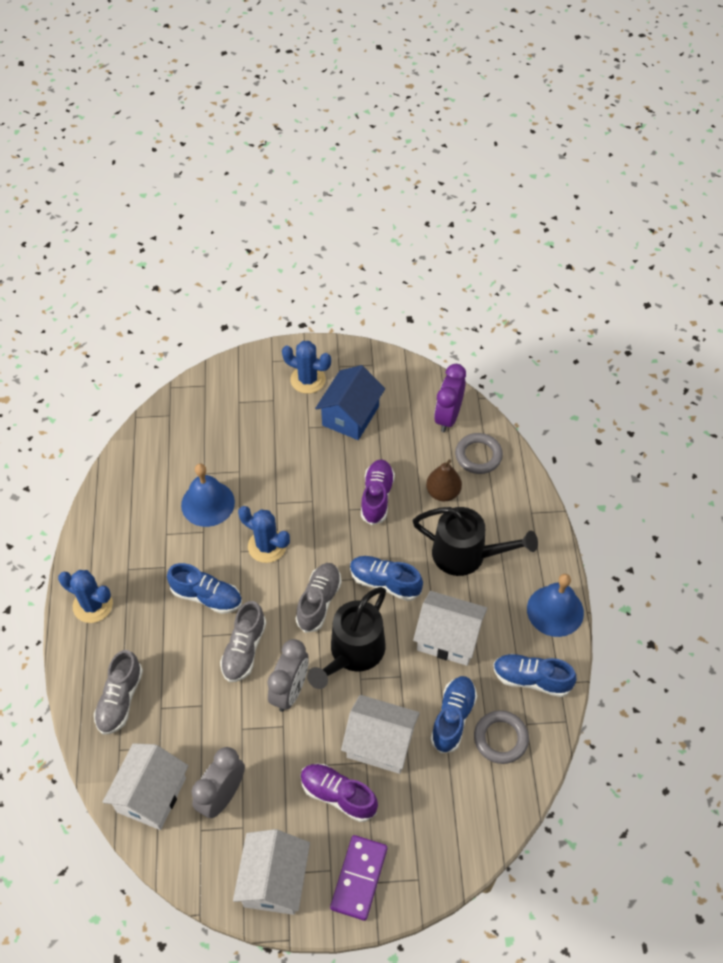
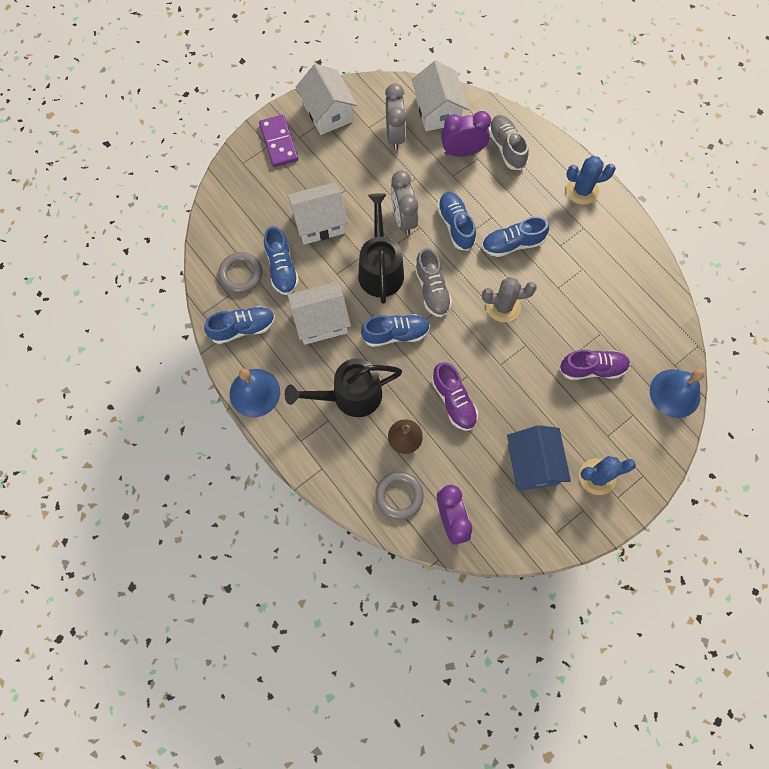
camera: 145 degrees right, 15 degrees up
(168, 725) = (462, 152): none -> purple clock
(208, 503) = (575, 311): blue bell -> blue bell (675, 393)
(244, 649) = (455, 225): grey shoe -> blue shoe
(267, 546) = (503, 306): blue cactus -> grey cactus
(338, 795) = (324, 177): purple shoe -> purple shoe (592, 368)

